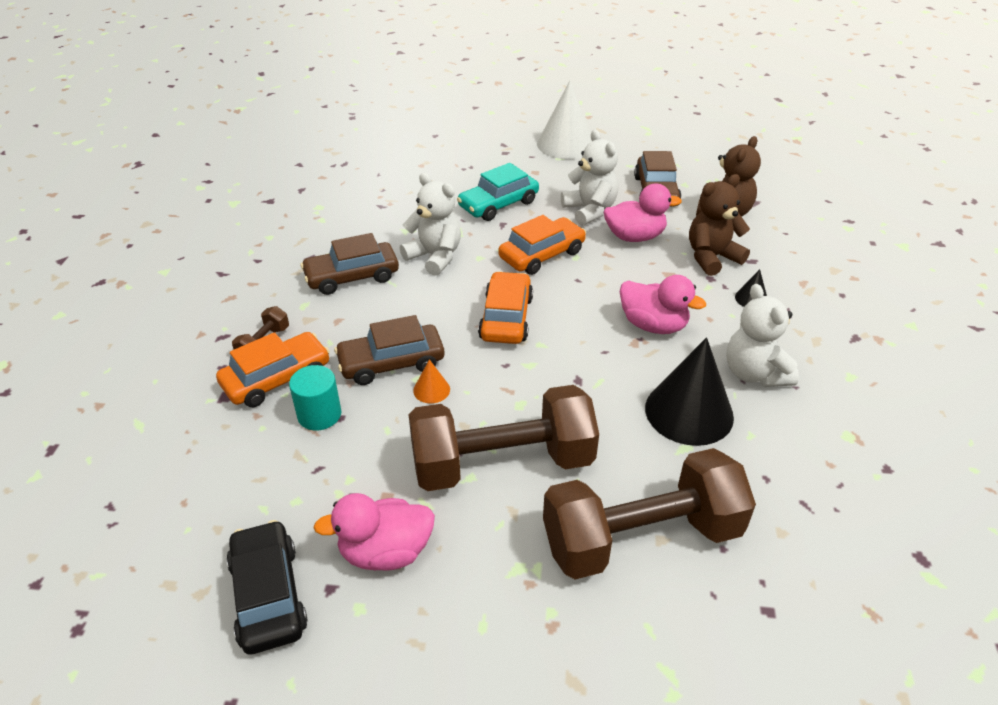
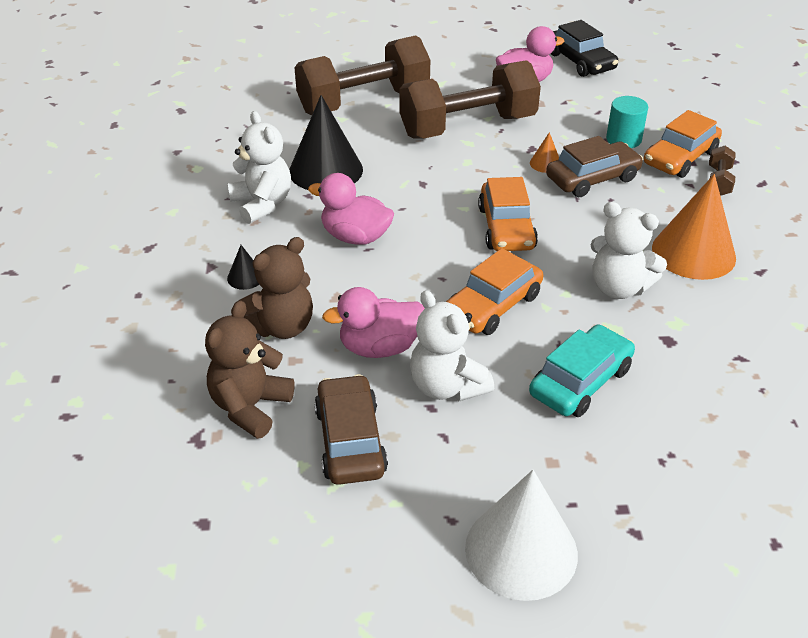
camera: 170 degrees right, 0 degrees up
(352, 277) = (693, 253): brown car -> orange cone

